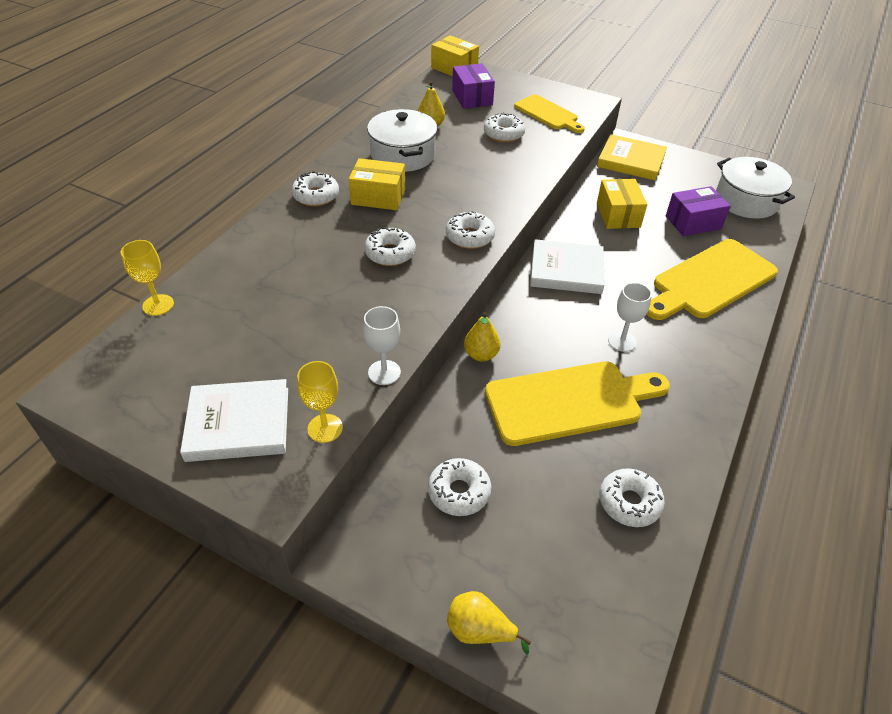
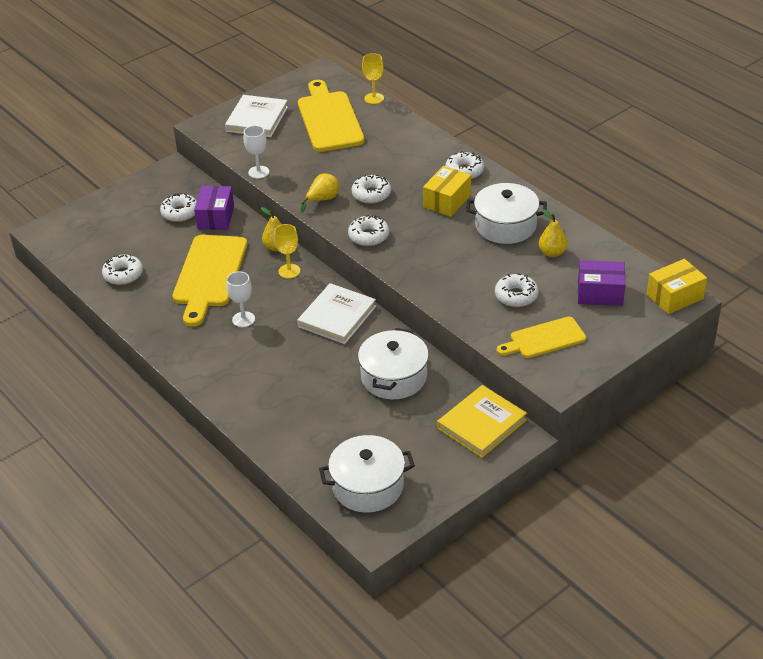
camera: 115 degrees right, 5 degrees down
(325, 428) = (233, 146): yellow goblet -> yellow goblet (289, 271)
(479, 630) = (102, 202): yellow pear -> yellow pear (322, 200)
(618, 215) = (394, 377): yellow box -> white pot
(693, 222) = (355, 426): purple box -> purple box (215, 217)
(710, 281) = (273, 400): yellow cutting board -> yellow cutting board (329, 119)

